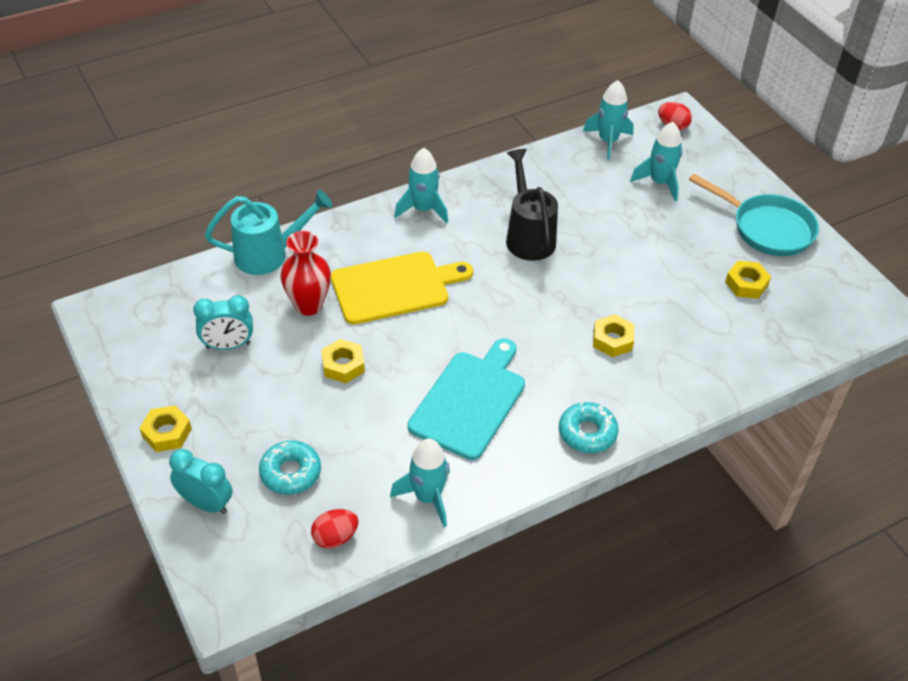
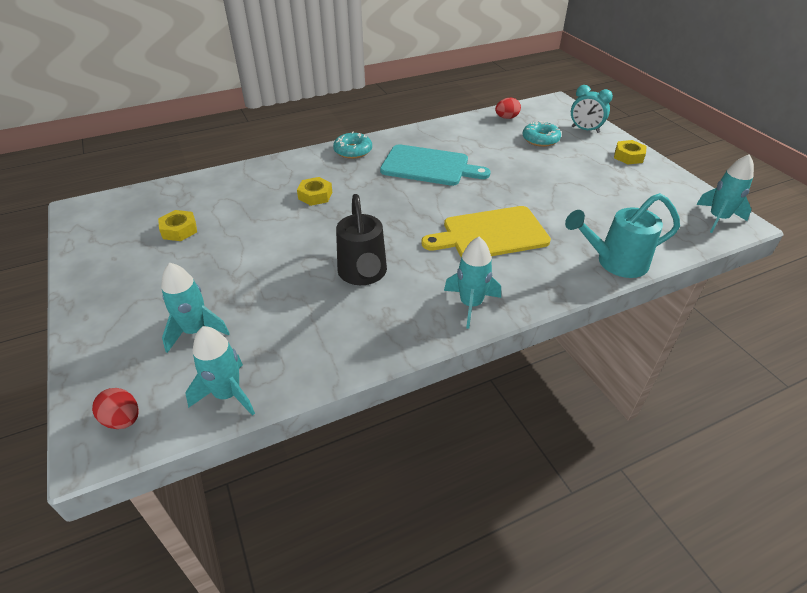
camera: 175 degrees left, 5 degrees down
(228, 345) = (614, 198): turquoise clock -> none
(308, 305) = (562, 222): red vase -> none
(343, 365) = (522, 185): yellow nut -> none
(427, 497) = (456, 129): turquoise rocket -> turquoise rocket (718, 218)
(470, 401) = (429, 166): turquoise cutting board -> turquoise cutting board turned 105 degrees counterclockwise
(767, 228) = (117, 277): turquoise pan -> none

